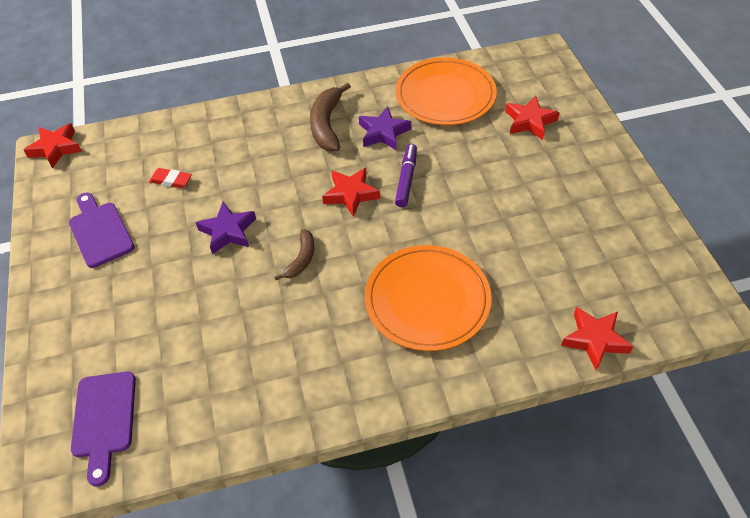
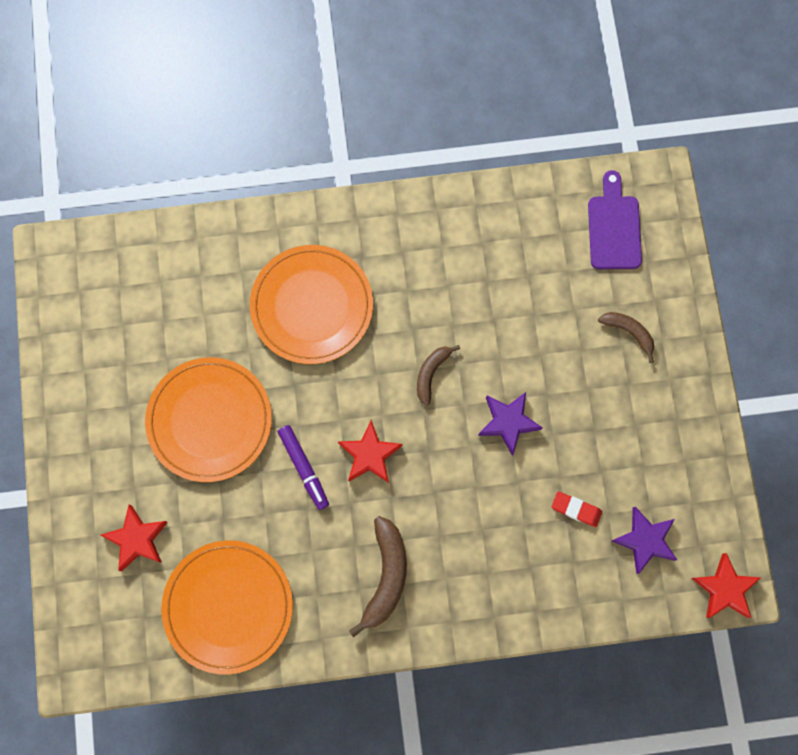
camera: 175 degrees left, 25 degrees up
(100, 231) = (649, 444): purple cutting board -> none
(104, 318) = (629, 332): none -> brown banana
(383, 133) = (318, 549): purple star -> purple star (645, 540)
(406, 179) = (304, 468): purple marker -> purple marker turned 45 degrees counterclockwise
(498, 200) = (210, 420): none -> orange plate
(595, 340) = (168, 241): red star -> none

